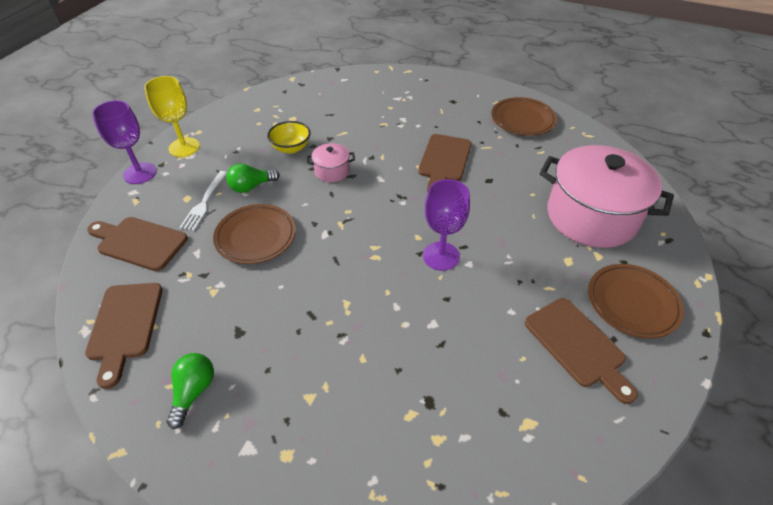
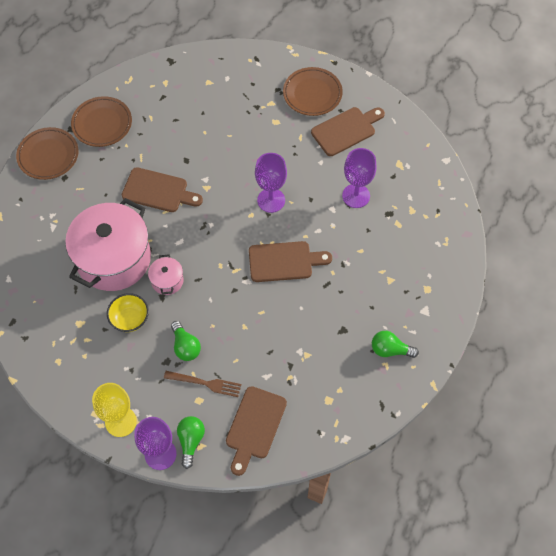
camera: 90 degrees left, 15 degrees up
(125, 325) = (340, 411): brown cutting board -> brown cutting board (284, 261)
(144, 193) = (191, 441): none -> green light bulb
(204, 202) = (205, 383): white fork -> brown fork
(256, 237) = (249, 333): brown plate -> brown plate (48, 155)
(458, 355) = (356, 196): none -> purple goblet
(591, 216) = (231, 99): pink pot -> pink pot (114, 259)

